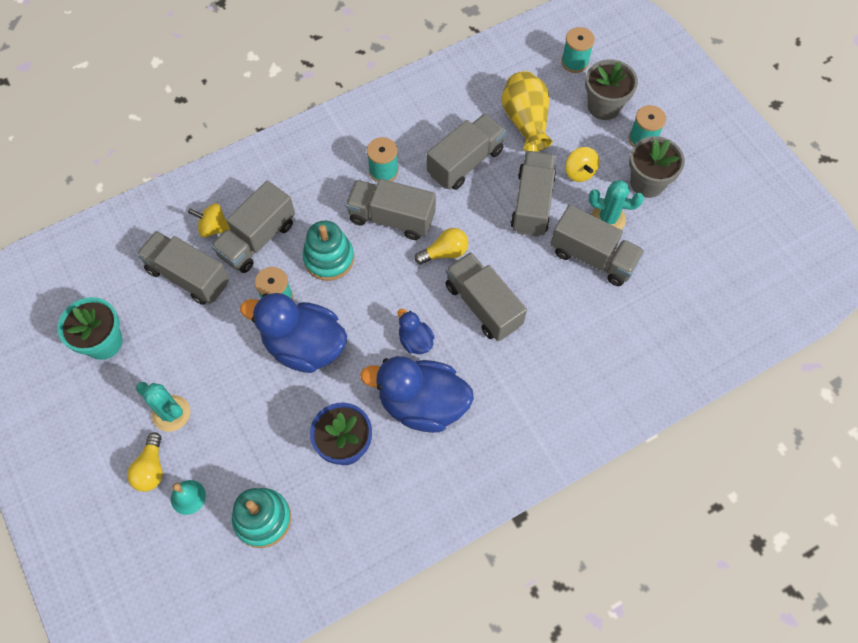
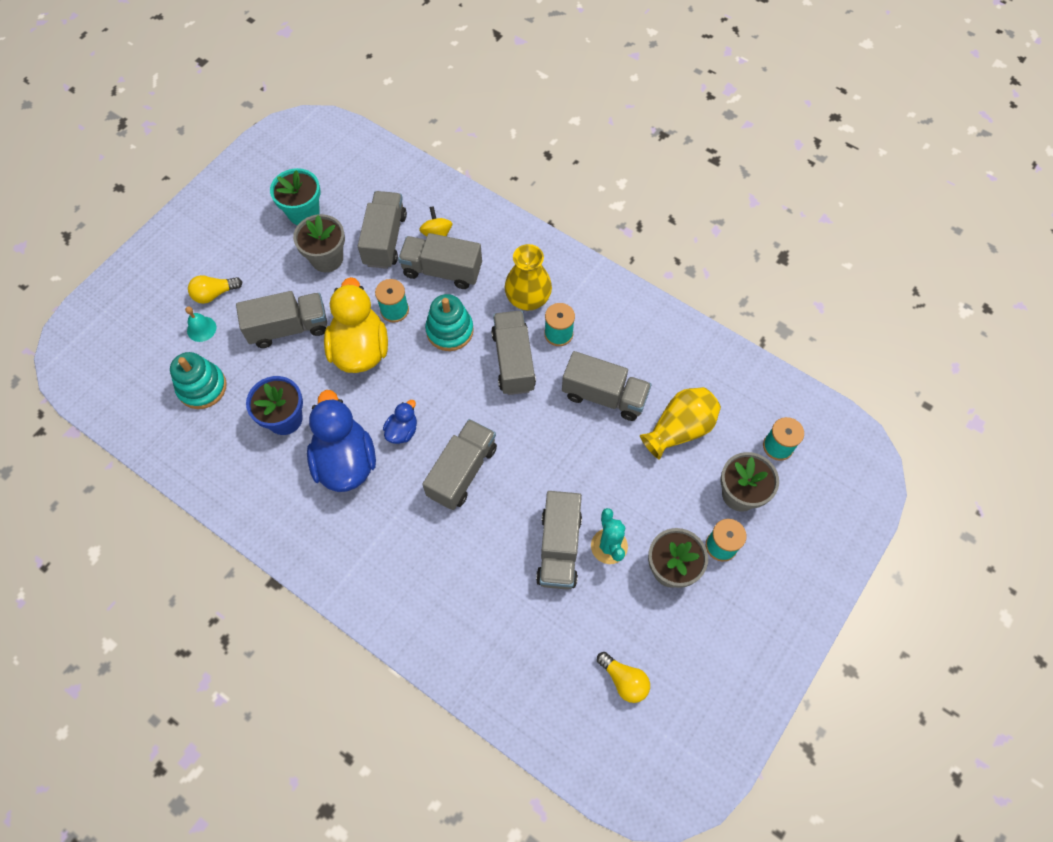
camera: 65 degrees right, 0 degrees up
(171, 413) = (264, 285): turquoise cactus -> none
(176, 339) = (327, 258): none -> grey flower pot
(304, 346) = (360, 349): blue duck -> yellow duck
(332, 180) = (528, 299): none -> yellow vase
(445, 252) = (500, 418): yellow light bulb -> yellow light bulb (624, 680)
(532, 203) = (590, 471): grey truck -> grey truck (289, 328)
(579, 172) = (648, 500): yellow spinning top -> none

